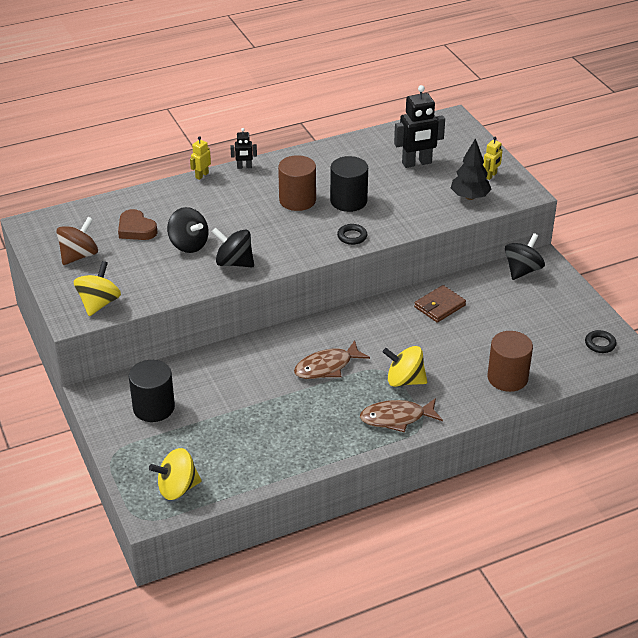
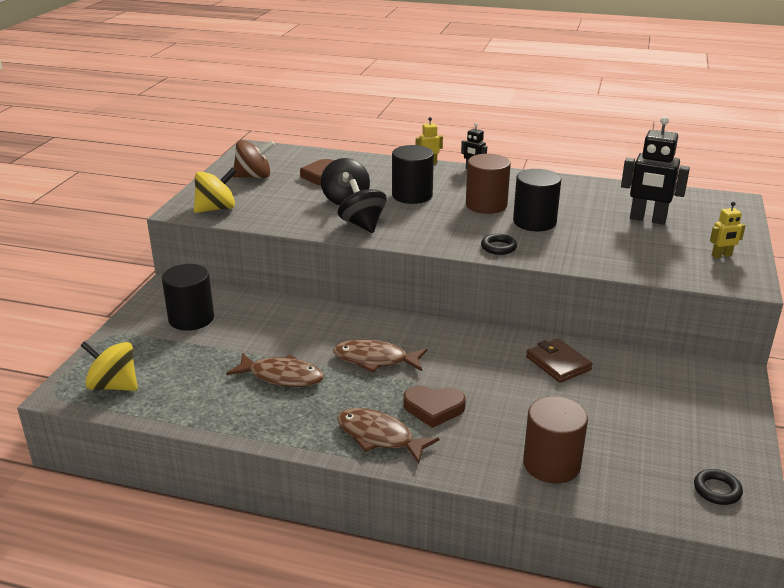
camera: 40 degrees right, 10 degrees down
(232, 216) = (412, 195): none -> black cylinder
(283, 414) = (282, 376): none -> brown fish
(404, 380) = (433, 408): yellow spinning top -> brown heart
(439, 306) = (558, 363): brown wallet -> brown wallet turned 60 degrees clockwise
(469, 197) = (672, 263): black tree -> none
(522, 270) = (697, 374): black spinning top -> none

